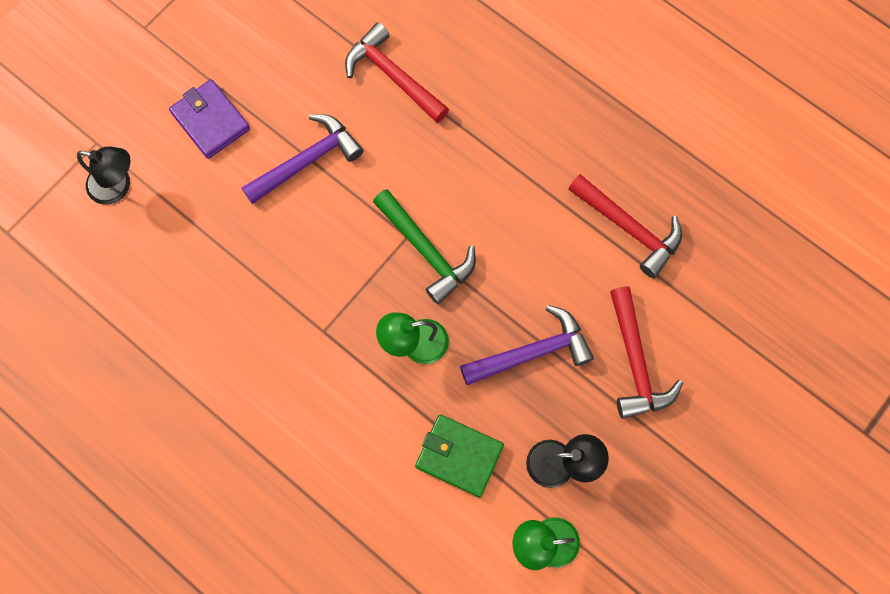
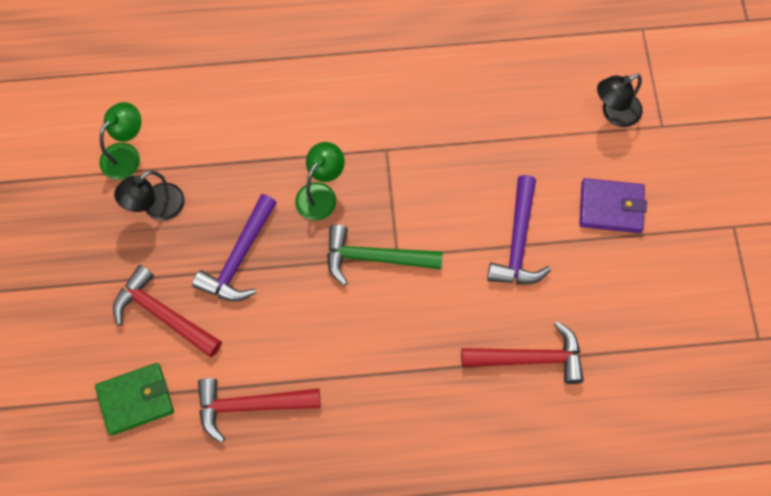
camera: 135 degrees right, 5 degrees down
(459, 456) = (226, 156): green wallet -> green wallet (136, 400)

